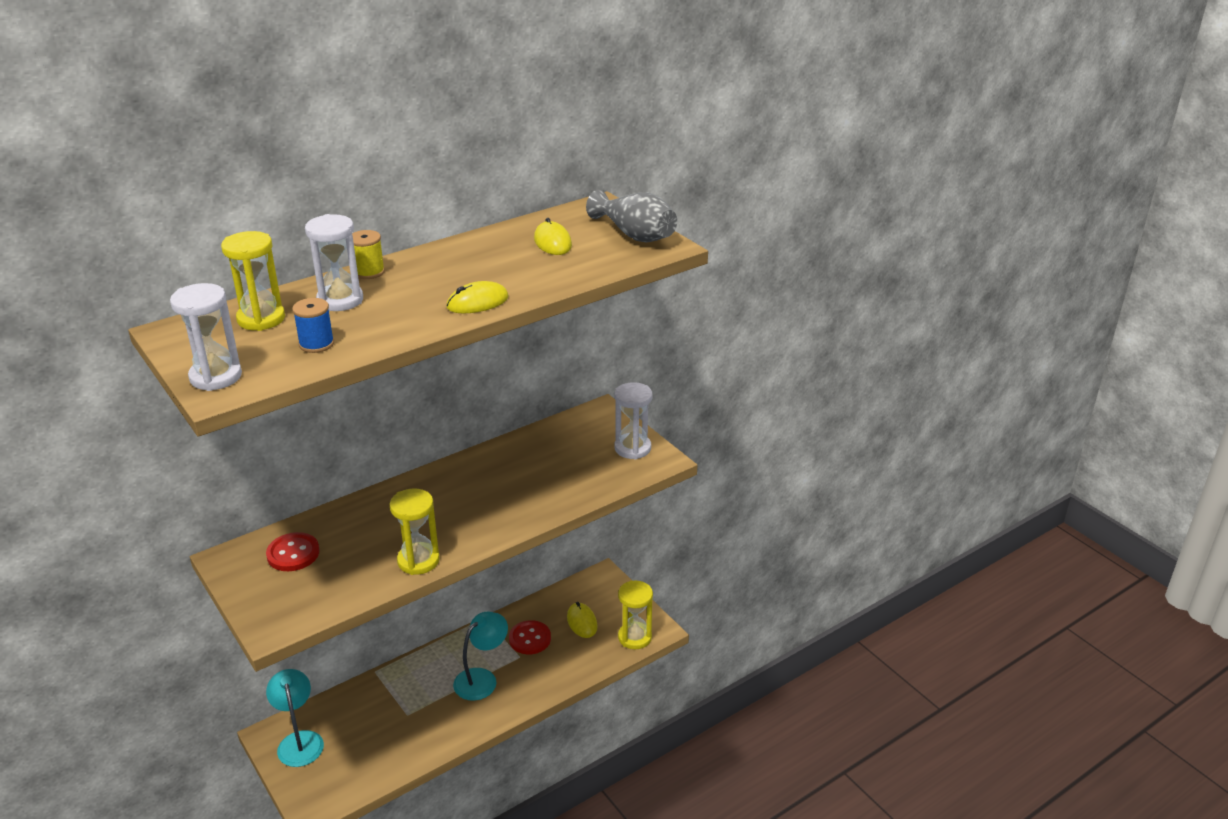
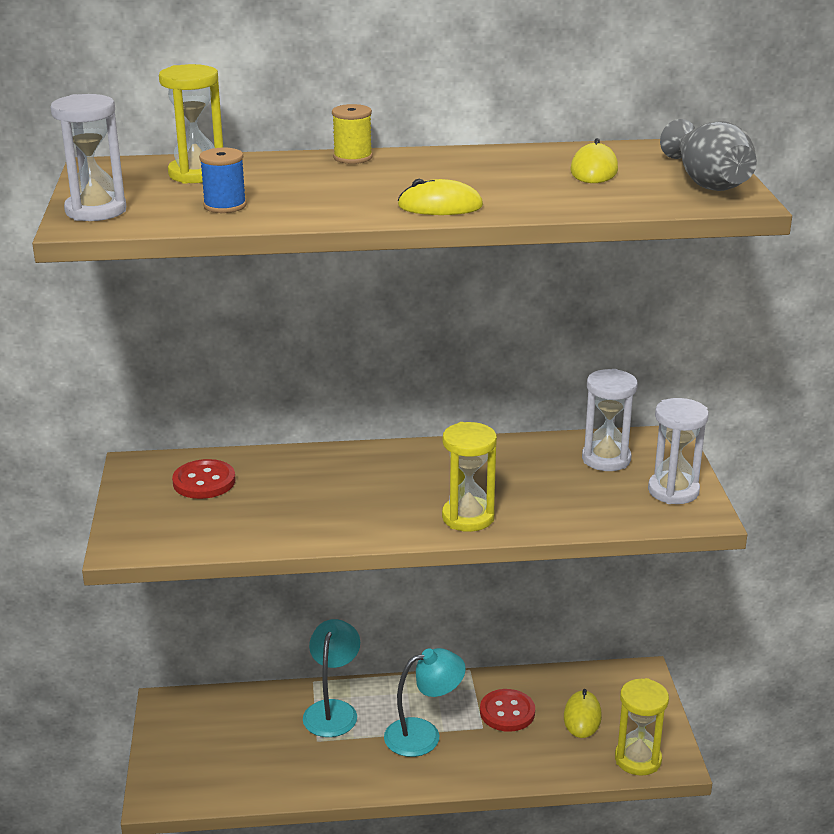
camera: 30 degrees right, 5 degrees down
(299, 741) = (190, 722): turquoise lamp -> turquoise lamp (333, 710)
(340, 300) = (294, 175): white hourglass -> white hourglass (606, 459)
(418, 561) = (325, 531): yellow hourglass -> yellow hourglass (468, 517)

